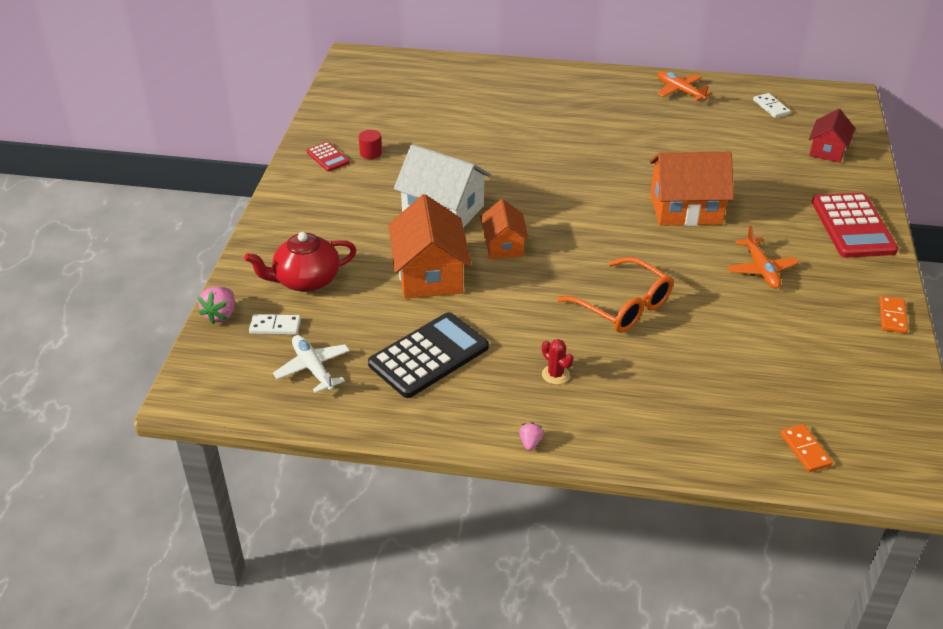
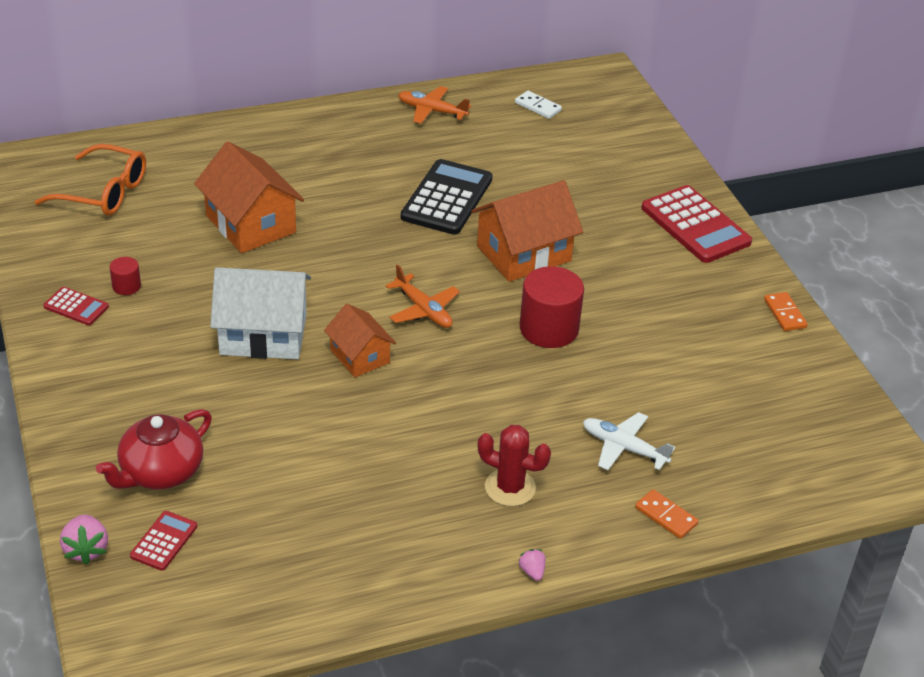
camera: 30 degrees left, 0 degrees up
(275, 326) = (164, 541): white domino -> red calculator
(313, 368) = (244, 575): white plane -> white plane (624, 448)
(429, 274) = (300, 417): orange house -> orange house (250, 224)
(429, 356) = (364, 514): black calculator -> black calculator (447, 198)
(555, 375) = (510, 488): red cactus -> red cactus, size x1.59
(623, 306) = (529, 387): orange glasses -> orange glasses (104, 192)
(669, 268) = (549, 329): none -> red cylinder
(761, 269) = (638, 301): orange plane -> orange plane (423, 310)
(805, 450) = (787, 481): orange domino -> orange domino (666, 516)
(827, 150) = (622, 144): red house -> none

